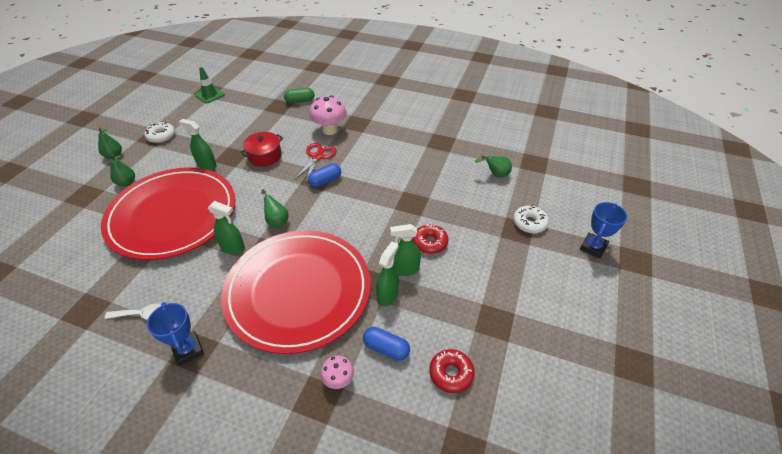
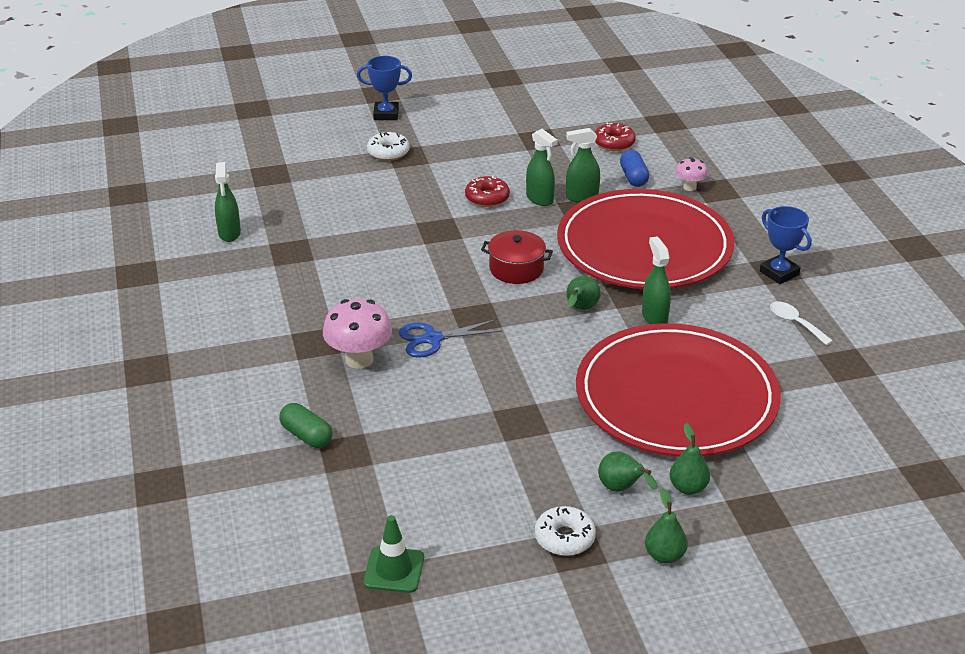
camera: 125 degrees left, 10 degrees down
(188, 350) = (779, 273): blue trophy -> blue trophy turned 60 degrees counterclockwise
(206, 165) = (565, 433): green spray bottle -> green spray bottle (229, 233)
(265, 156) = (484, 388): red pot -> red pot (516, 269)
(317, 157) = (432, 339): red scissors -> blue scissors
(325, 181) = (473, 308): blue capsule -> none
(495, 175) = (323, 193): green pear -> green pear (621, 489)

